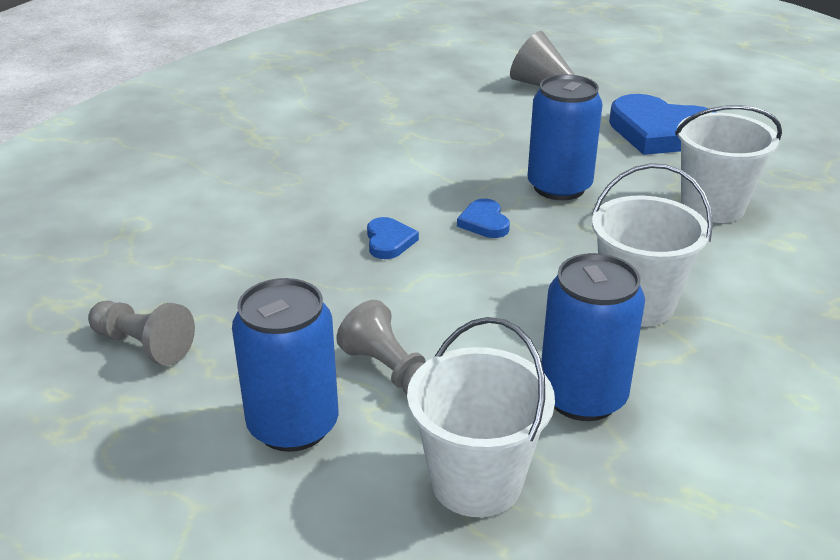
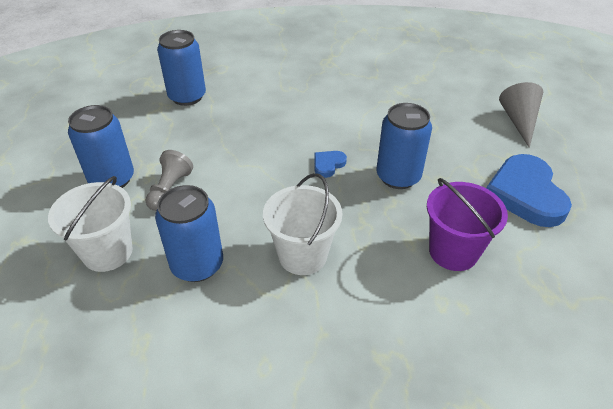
camera: 55 degrees right, 10 degrees up
(143, 345) = (137, 115): grey pawn -> none
(166, 279) = (187, 97): none -> blue can
(389, 241) = (277, 141): blue heart -> none
(712, 206) = (453, 252): white bucket -> purple bucket

